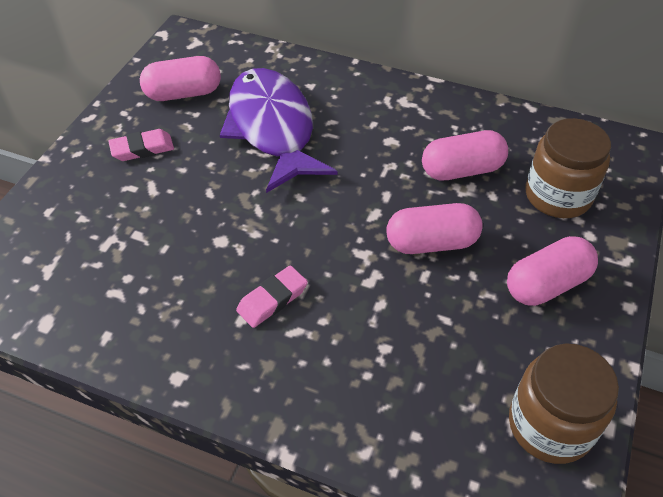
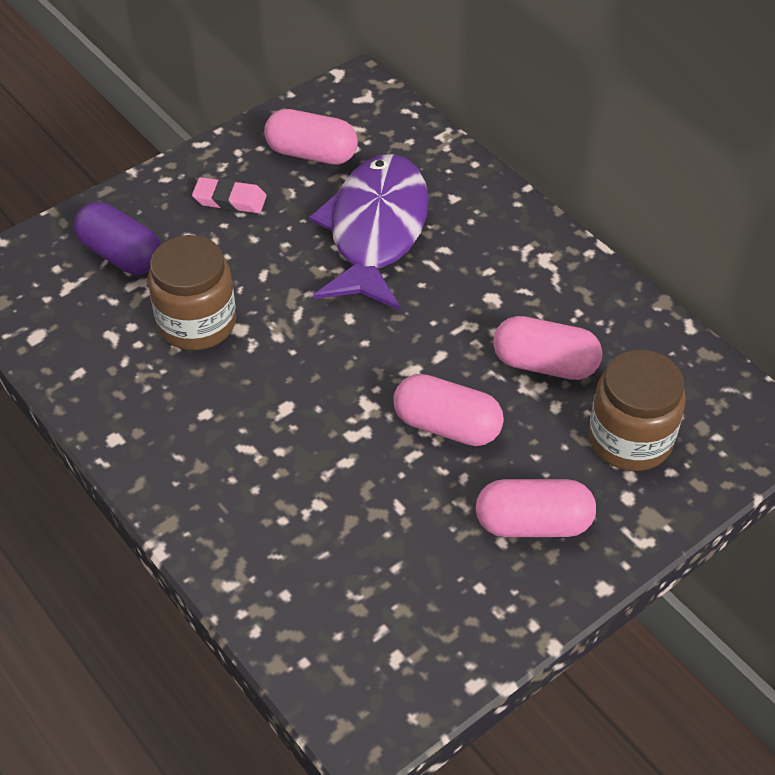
camera: 30 degrees right, 0 degrees up
(79, 225) = (121, 255): none -> purple capsule
(272, 299) = (247, 408): pink eraser -> none
(550, 425) = (419, 651): brown jar -> brown jar (197, 323)

